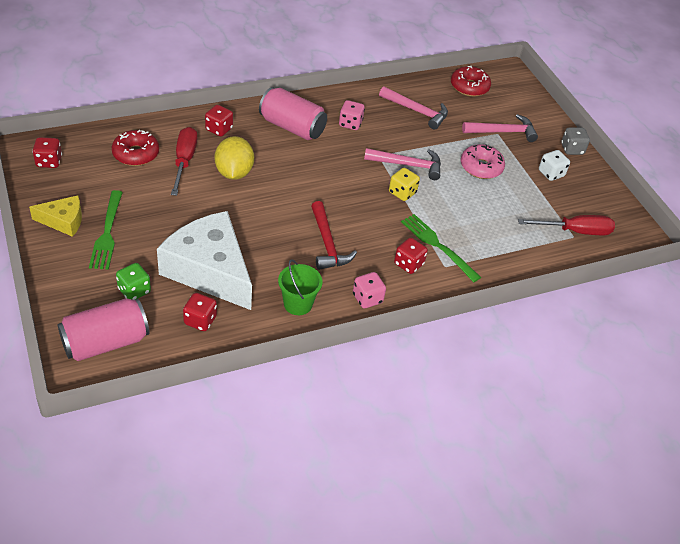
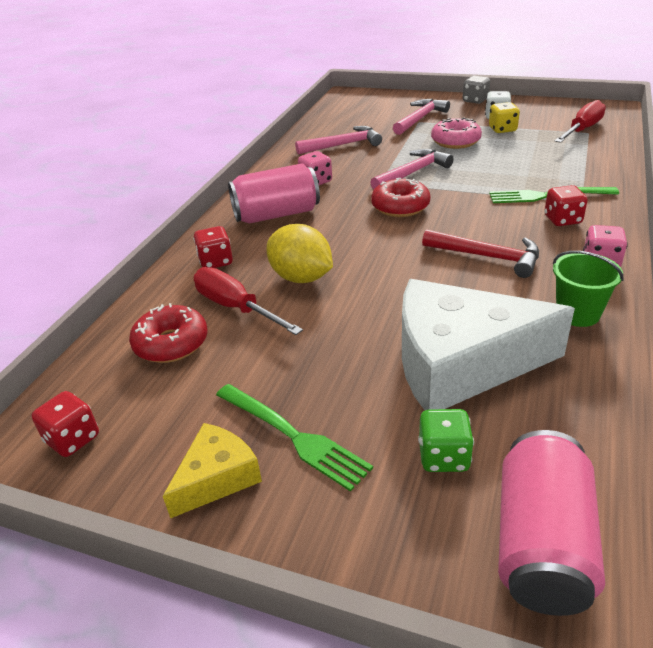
camera: 40 degrees left, 10 degrees down
(200, 320) = (555, 410): red dice -> none
(402, 193) = (450, 188): yellow dice -> yellow dice (502, 129)
(469, 87) = (343, 114): red donut -> red donut (400, 206)

